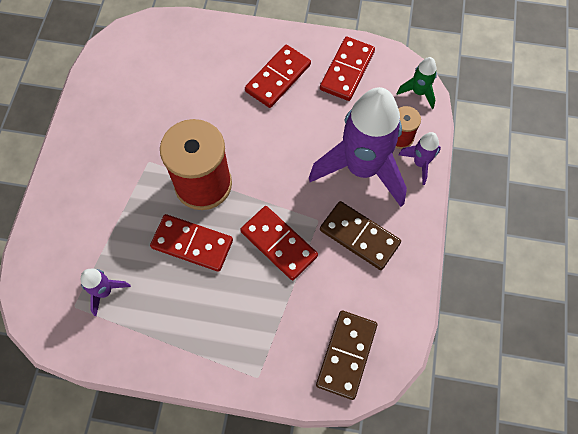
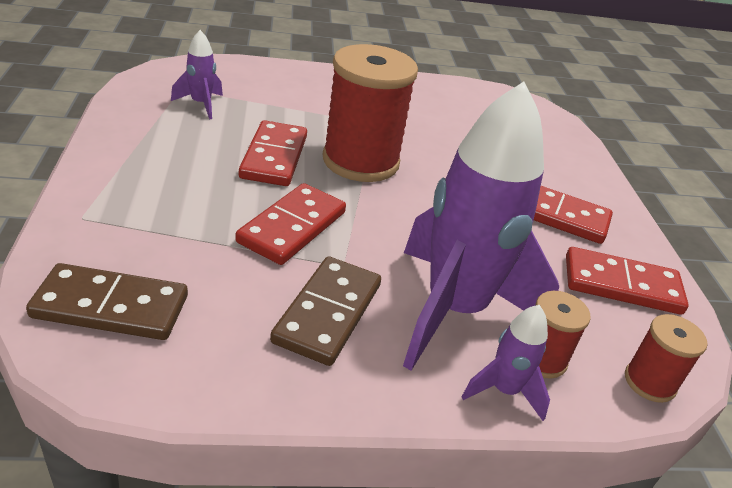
camera: 70 degrees right, 30 degrees down
(418, 92) = (649, 382): green rocket -> red spool

